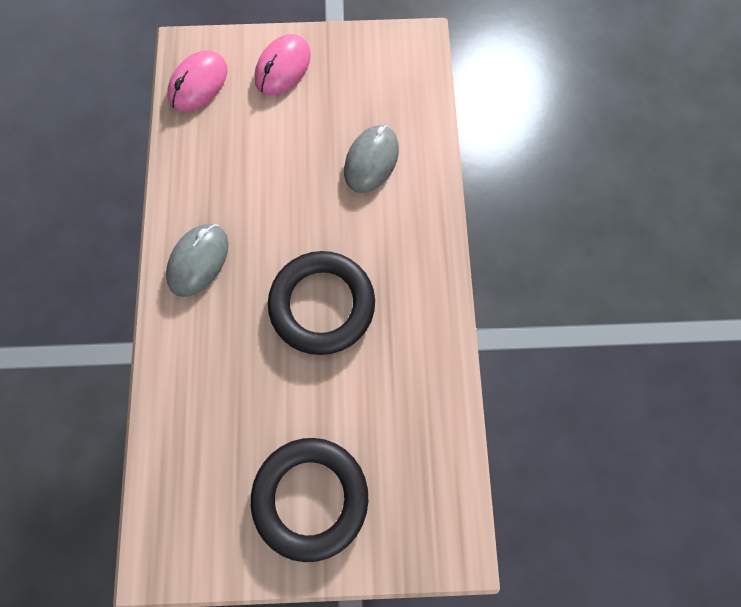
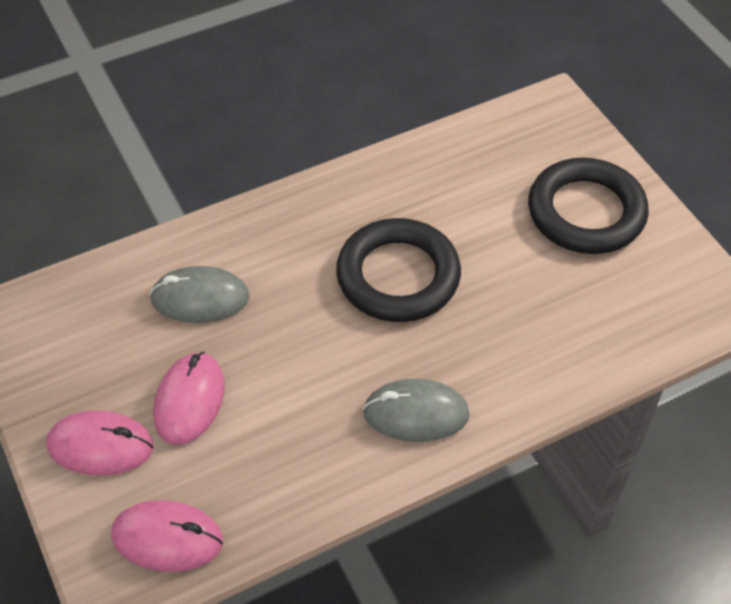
camera: 115 degrees left, 20 degrees down
(288, 126) = (189, 400): none -> pink mouse

